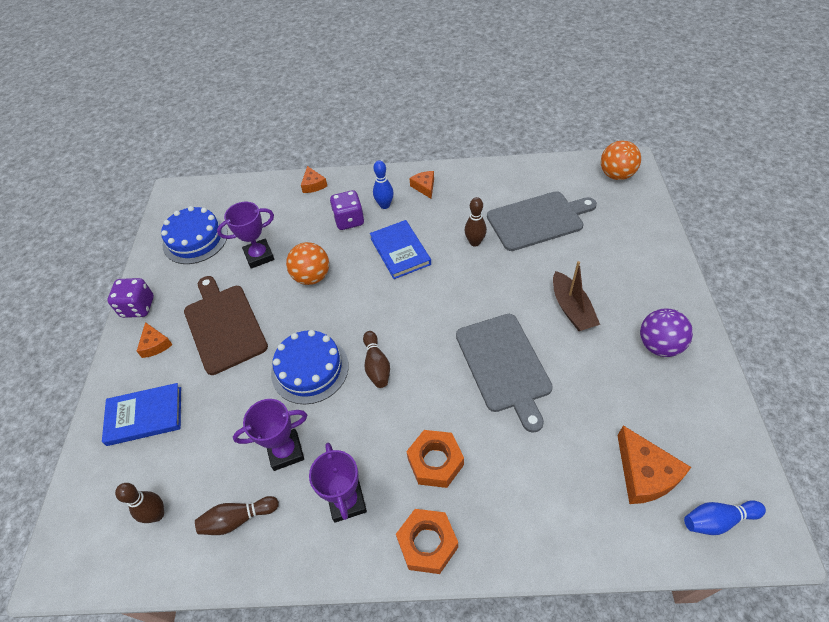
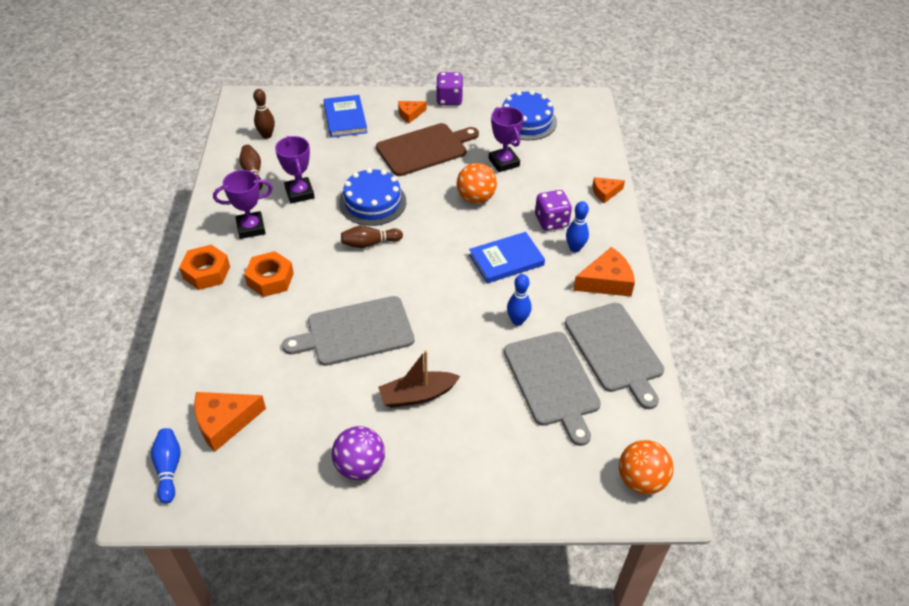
camera: 85 degrees right, 5 degrees down
(424, 187) = (606, 281): orange cheese -> orange cheese, size x1.68
(475, 242) = (517, 321): brown bowling pin -> blue bowling pin
(499, 184) = (615, 350): none -> grey cutting board

